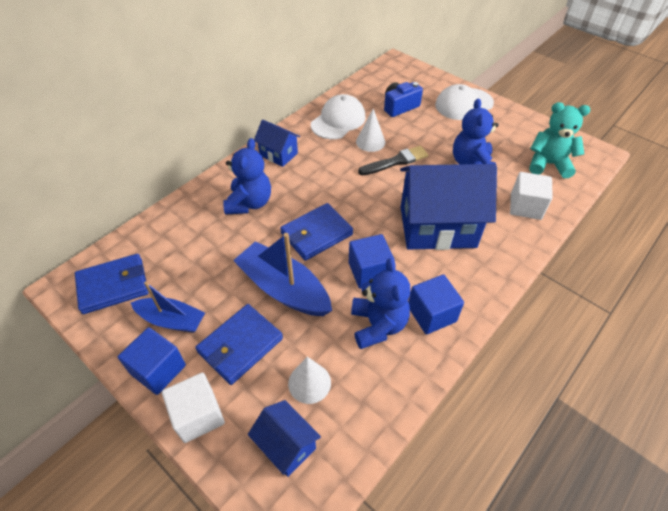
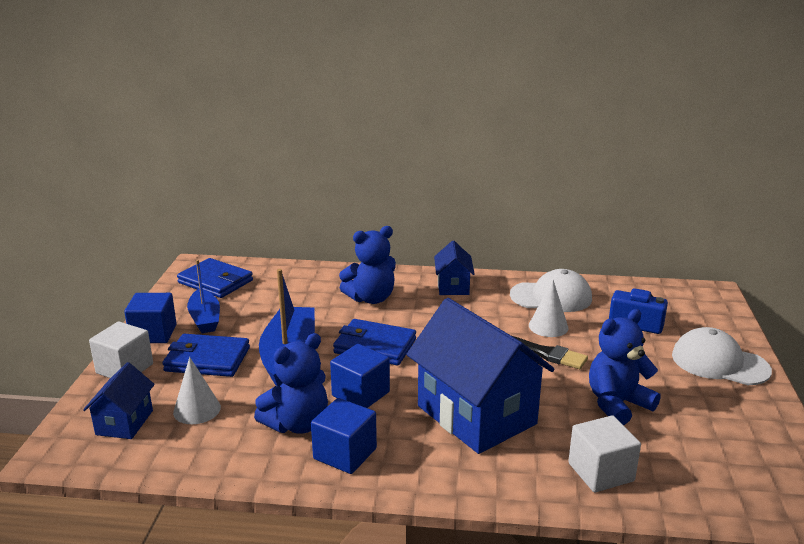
camera: 55 degrees right, 25 degrees down
(548, 164) = (714, 468): turquoise teddy bear -> none

